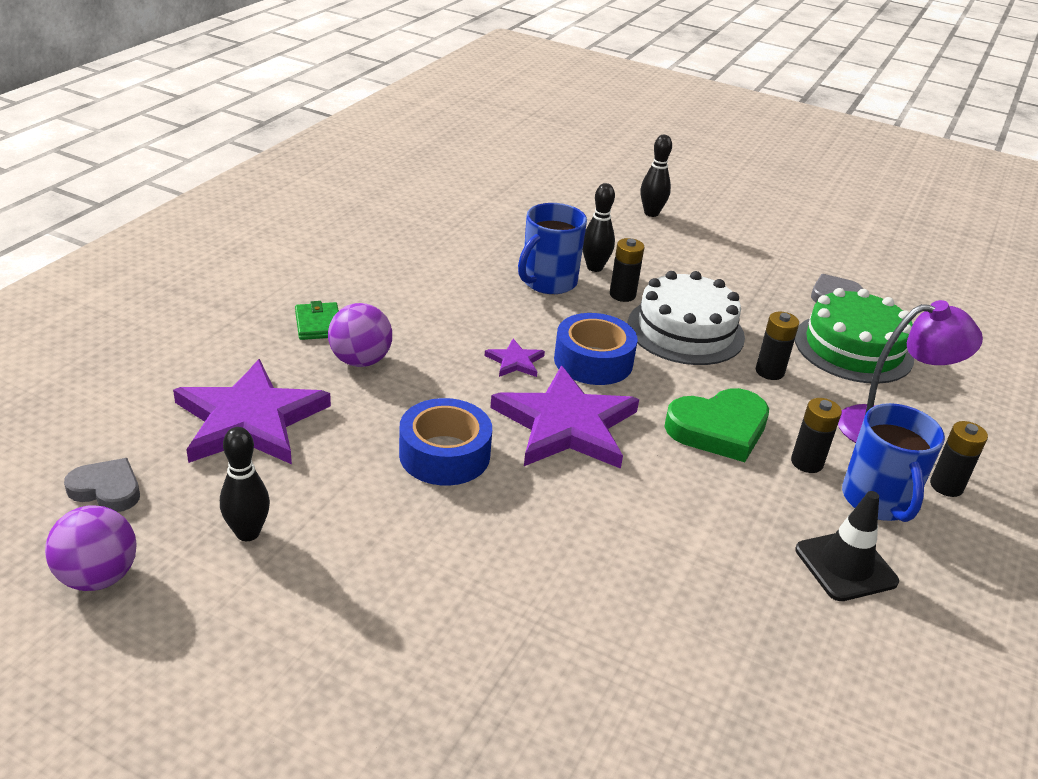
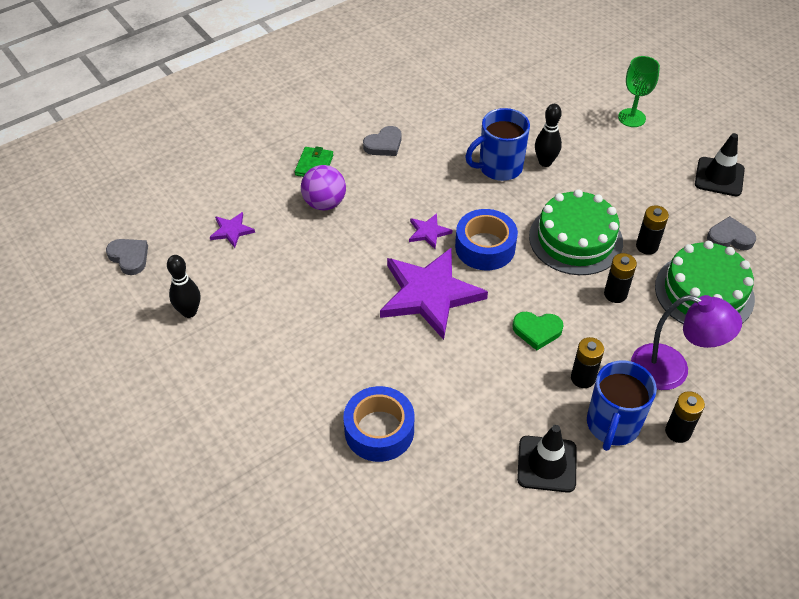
camera: 30 degrees right, 15 degrees up
(98, 577) = (99, 314): purple ball -> none
(249, 420) = (231, 231): purple star -> purple star, size x0.43
(394, 286) = (384, 144): none -> grey heart
(444, 454) = (334, 293): blue tape -> blue tape (379, 430)
(622, 295) = (549, 193): black battery -> black battery (647, 246)
(651, 213) = (631, 118): black bowling pin -> green goblet
(685, 330) = (575, 239): white cake -> green cake
(718, 429) = (537, 331): green heart -> green heart, size x0.61
(778, 246) = (719, 177): none -> black traffic cone

